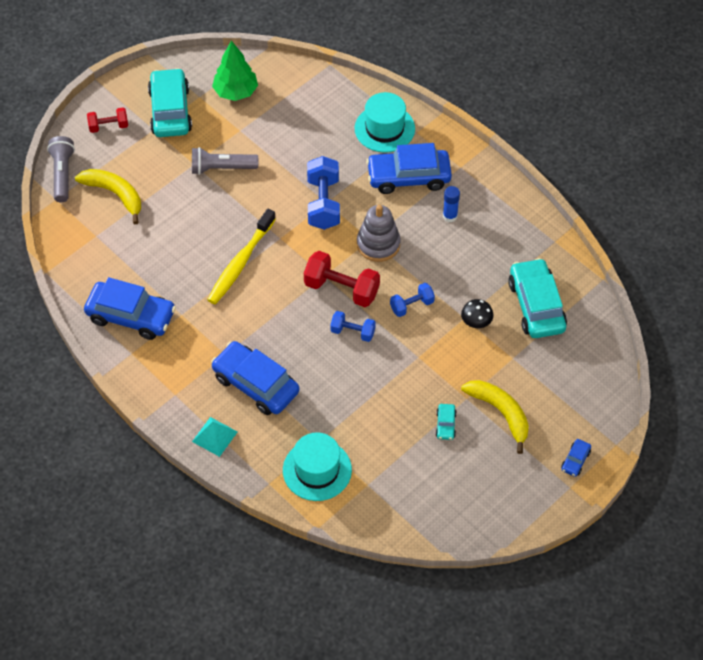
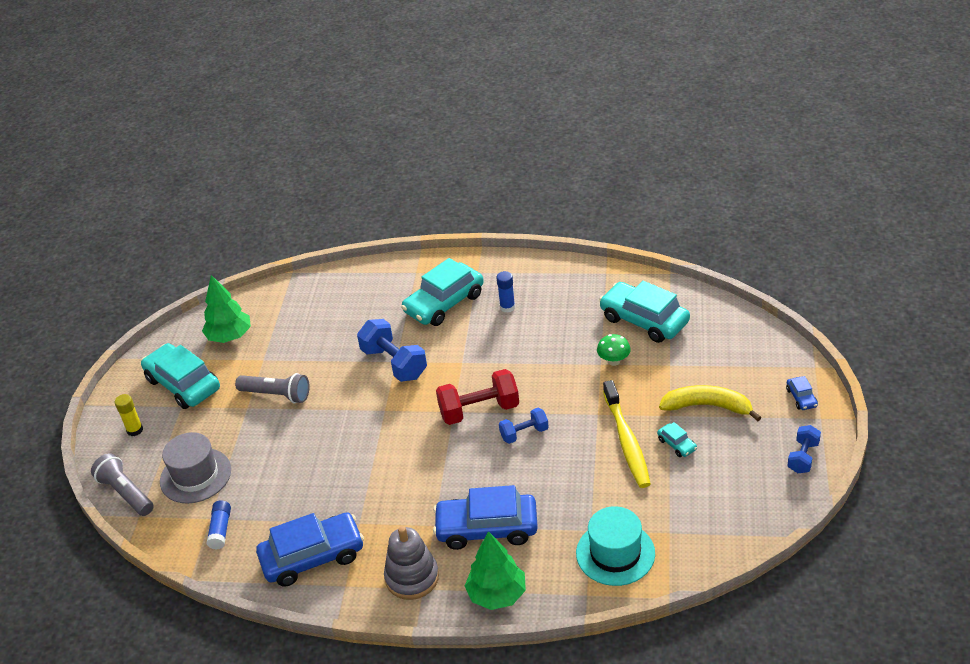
camera: 35 degrees left, 15 degrees down
(94, 250) = (221, 530): none -> blue glue stick
(108, 126) = (135, 430): red dumbbell -> yellow glue stick
(115, 194) = (195, 475): yellow banana -> grey hat
(215, 436) = (497, 594): turquoise pyramid -> green tree
(222, 168) = (276, 395): grey flashlight -> grey flashlight turned 120 degrees counterclockwise
(240, 263) = (370, 450): yellow toothbrush -> yellow toothbrush (626, 441)
(378, 244) = (473, 361): grey stacking toy -> grey stacking toy (412, 577)
(384, 128) = (387, 285): turquoise hat -> none
(408, 177) = (444, 303): blue car -> turquoise car
(412, 305) = (550, 383): blue dumbbell -> blue dumbbell (803, 457)
(476, 323) = (613, 361): black mushroom -> green mushroom

